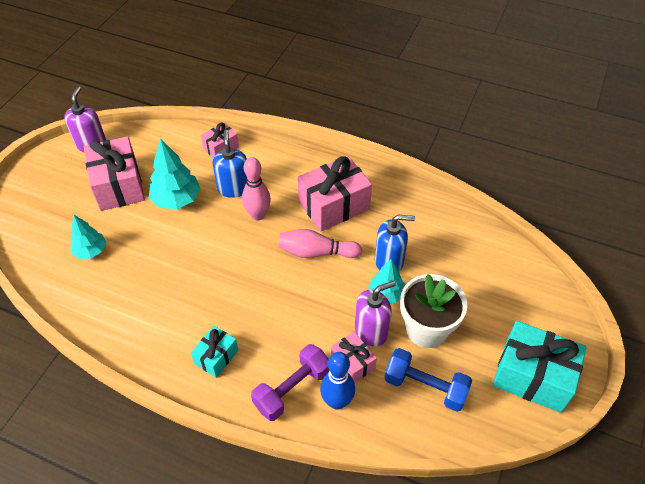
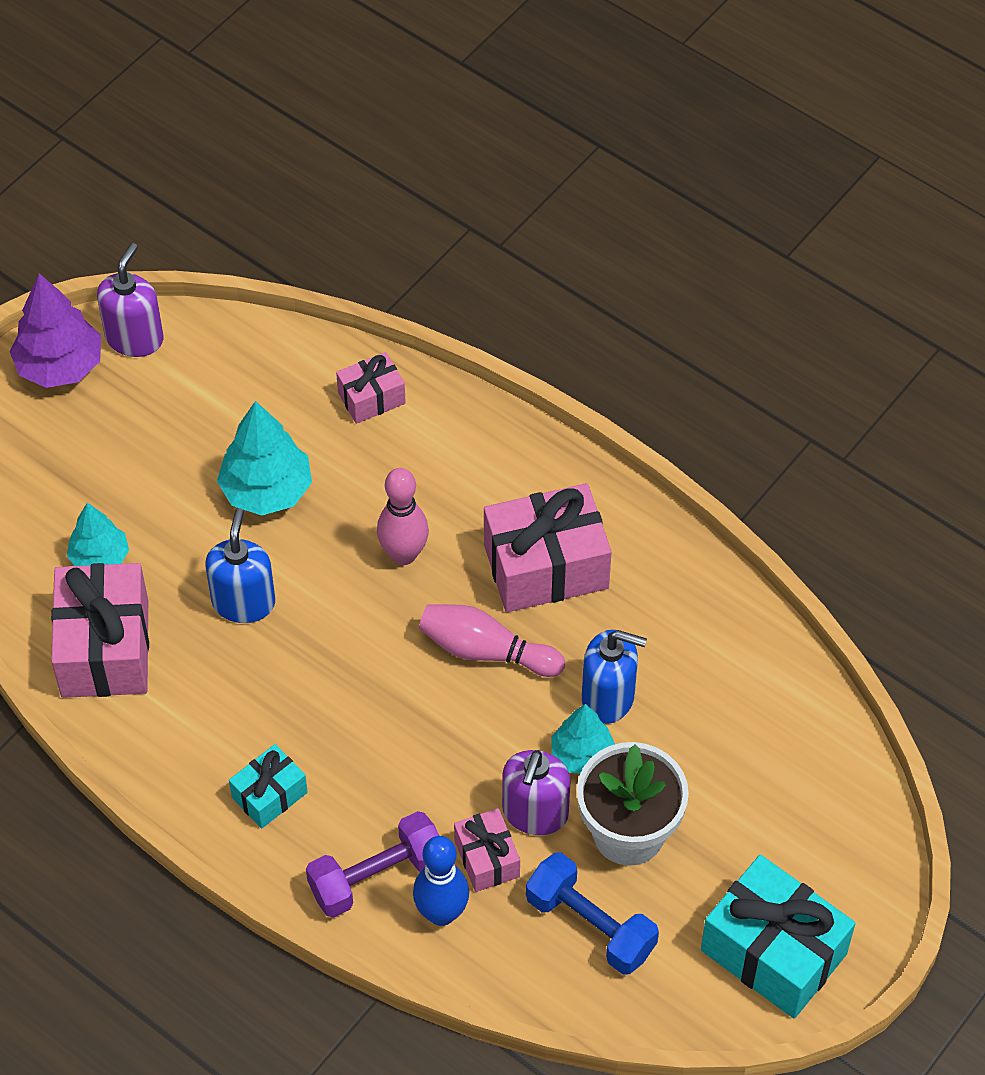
camera: 15 degrees right, 5 degrees up
(53, 164) = (60, 366): none -> purple tree
(119, 186) = (169, 438): pink gift -> pink gift (105, 648)
(234, 188) = (374, 490): blue soap dispenser -> blue soap dispenser (243, 602)
(371, 331) = (535, 813): purple soap dispenser -> purple soap dispenser turned 120 degrees clockwise

